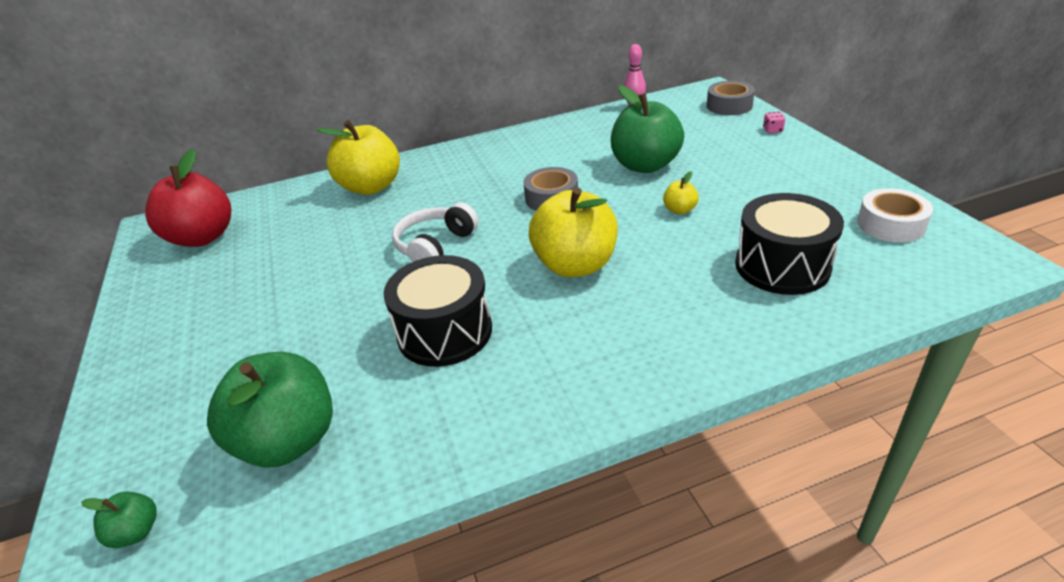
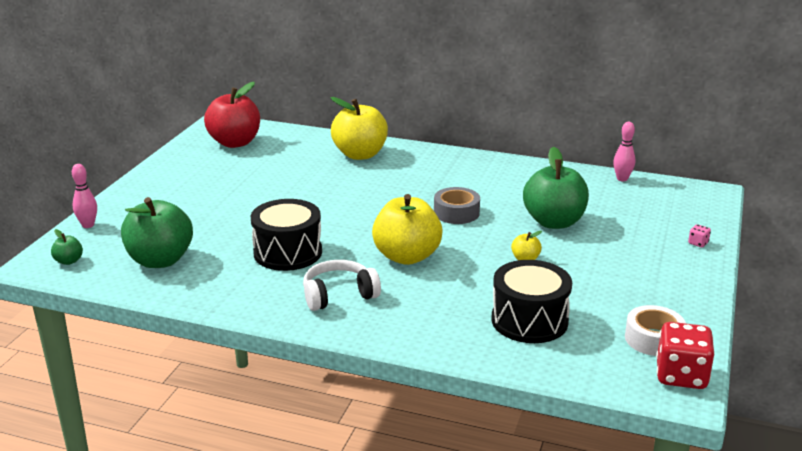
camera: 35 degrees right, 10 degrees down
(106, 452) = (88, 225): none -> pink bowling pin
(435, 246) = (346, 207): white headphones -> white headphones (339, 295)
(729, 106) = (700, 211): grey tape -> none
(966, 245) = (681, 376): none -> red dice

